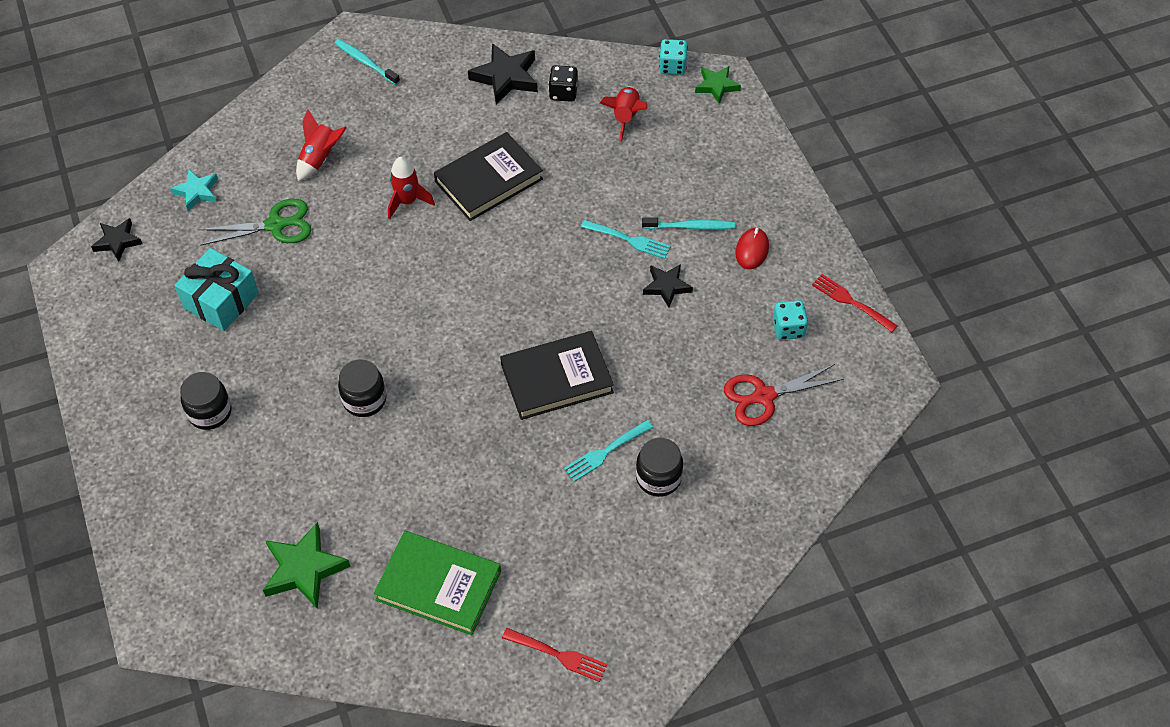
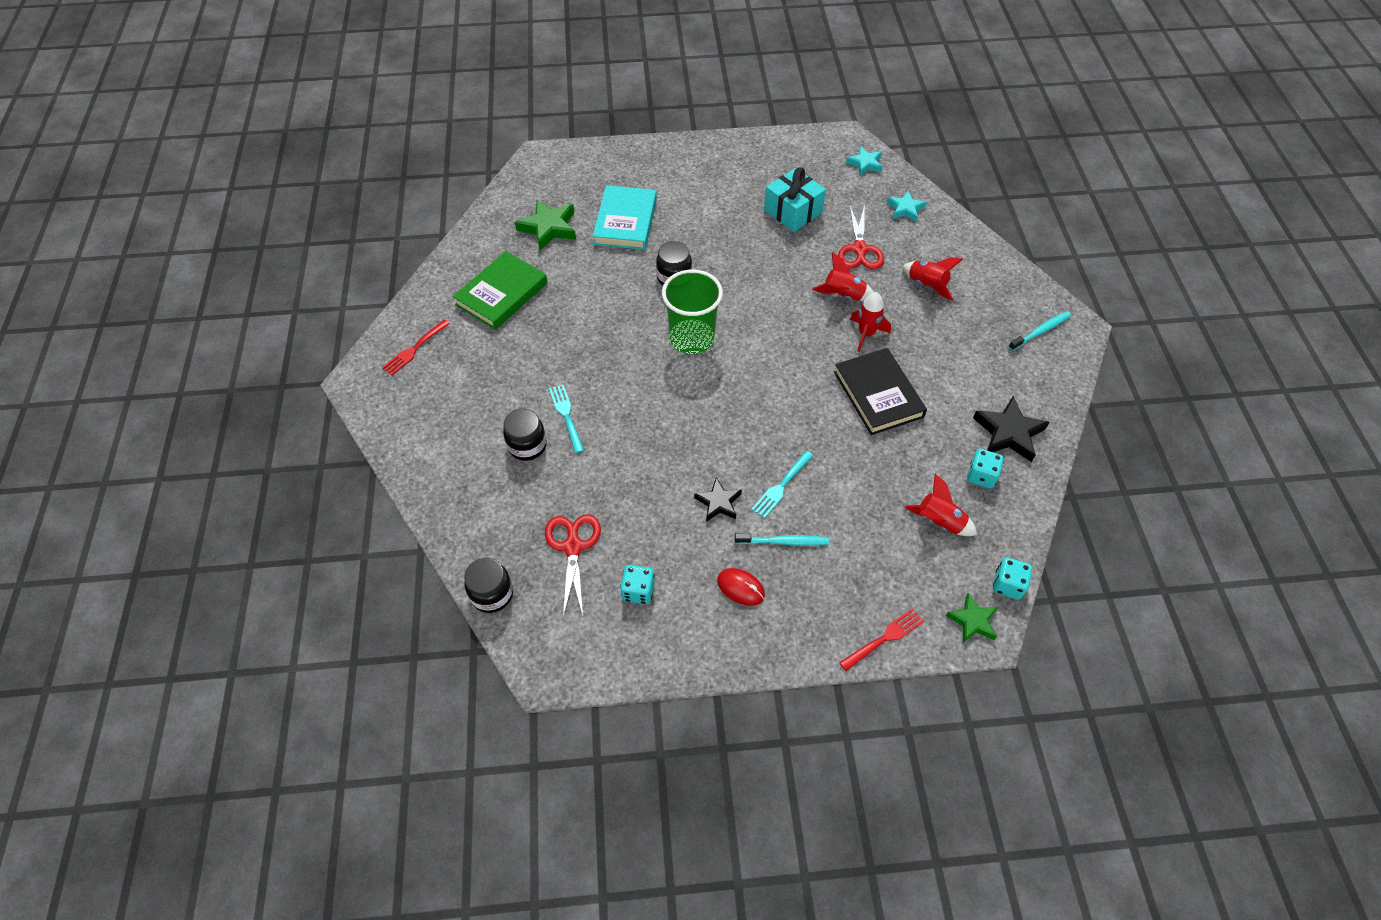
camera: 105 degrees right, 0 degrees up
(117, 241) = (865, 164): black star -> turquoise star
(210, 412) = (695, 196): black jar -> black jar (492, 594)
(274, 480) = (625, 221): none -> turquoise book
(276, 225) = (859, 250): green scissors -> red scissors
(354, 229) = (843, 295): none -> red rocket
(457, 358) = (692, 338): none -> green cup
(557, 378) = (649, 398): black book -> none
(563, 93) = (981, 476): black dice -> turquoise dice
(690, 227) = (784, 541): turquoise toothbrush -> turquoise toothbrush turned 105 degrees counterclockwise
(852, 302) = (649, 660): red fork -> red fork (884, 639)

